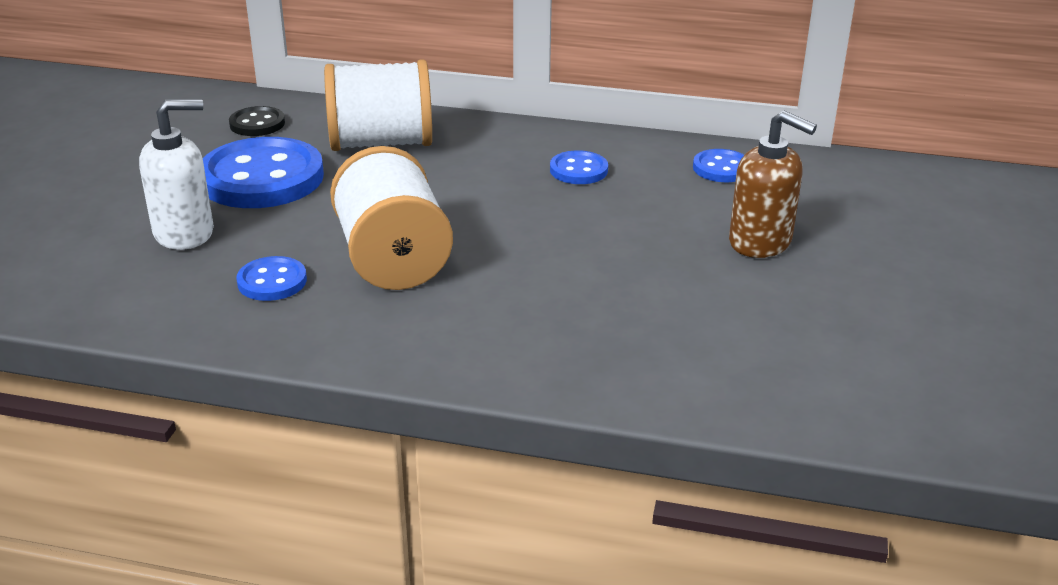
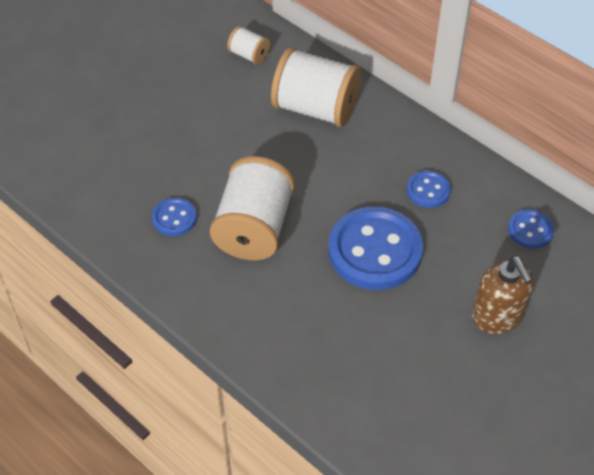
camera: 30 degrees right, 20 degrees up
(184, 233) = (149, 151): white soap dispenser -> none
(257, 124) = (249, 55): black button -> white spool
(262, 178) = (221, 115): blue button -> blue button (375, 251)

